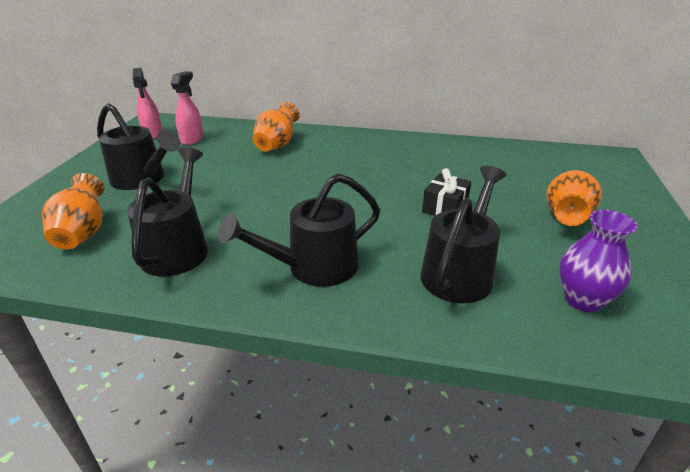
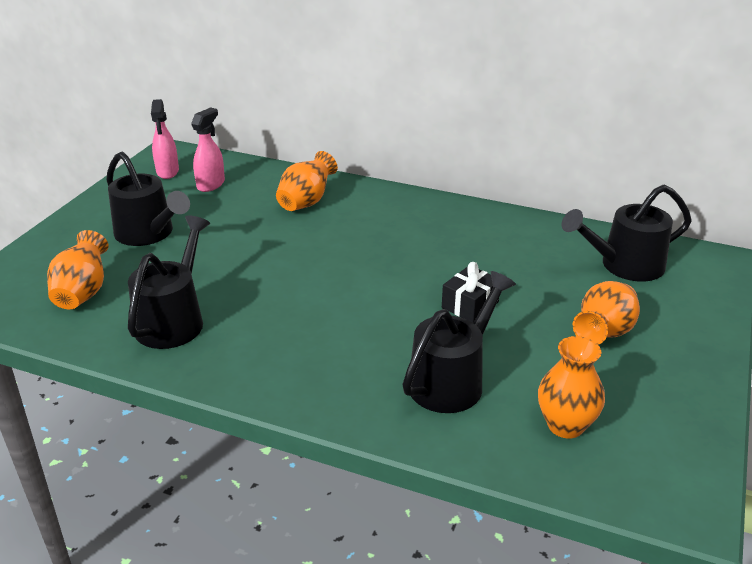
camera: 10 degrees right, 0 degrees up
(313, 267) = (303, 357): black watering can -> black watering can (624, 266)
(582, 300) = (565, 425): purple vase -> orange vase

